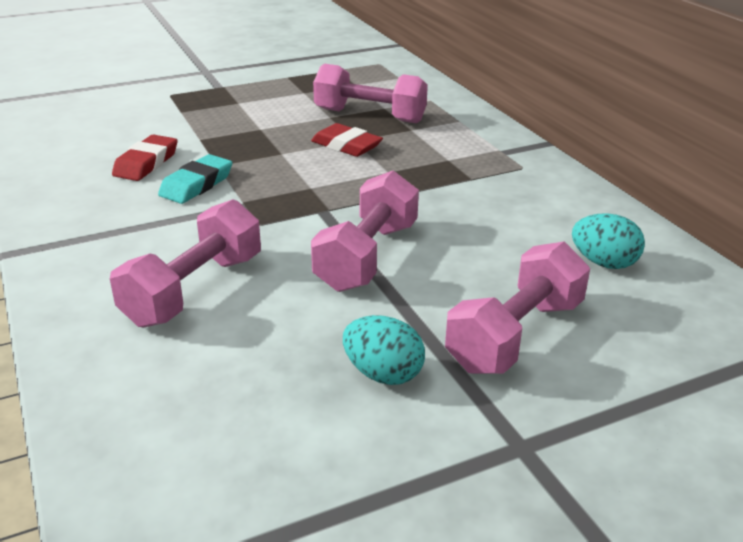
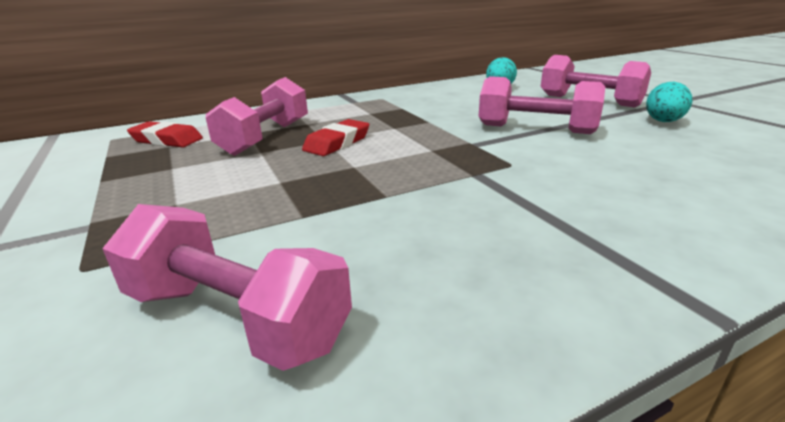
camera: 90 degrees left, 5 degrees down
(146, 163) = (381, 246): red eraser -> red eraser (167, 140)
(194, 290) = (646, 178): pink dumbbell -> pink dumbbell (236, 317)
(196, 185) = (440, 202): turquoise eraser -> none

